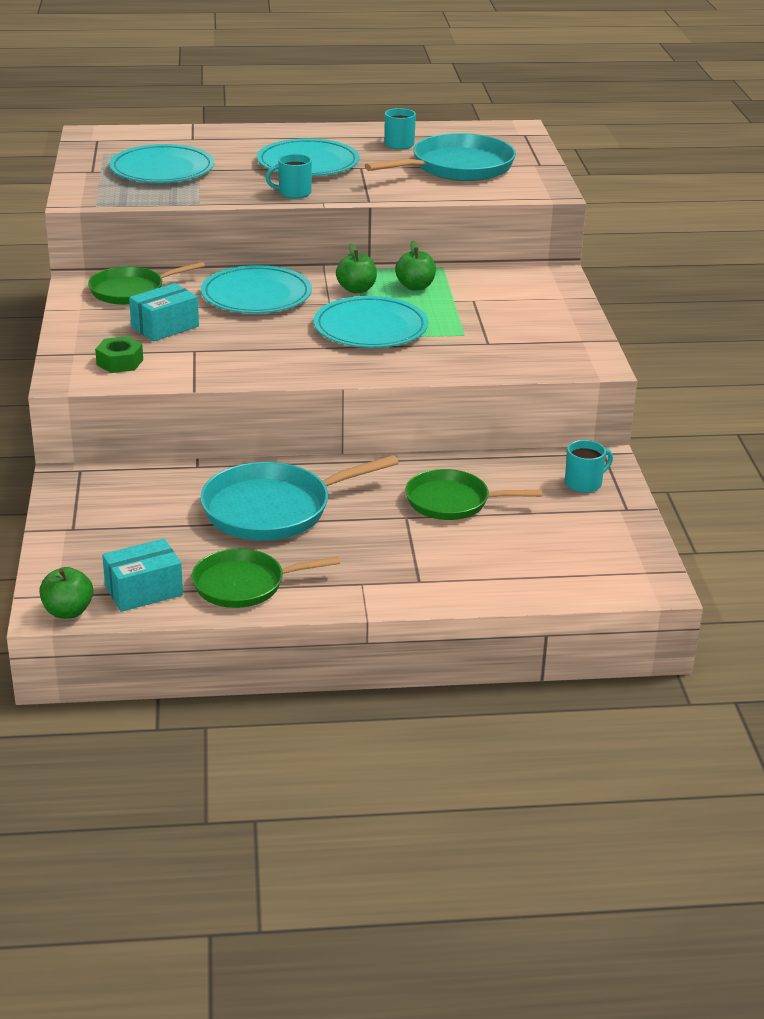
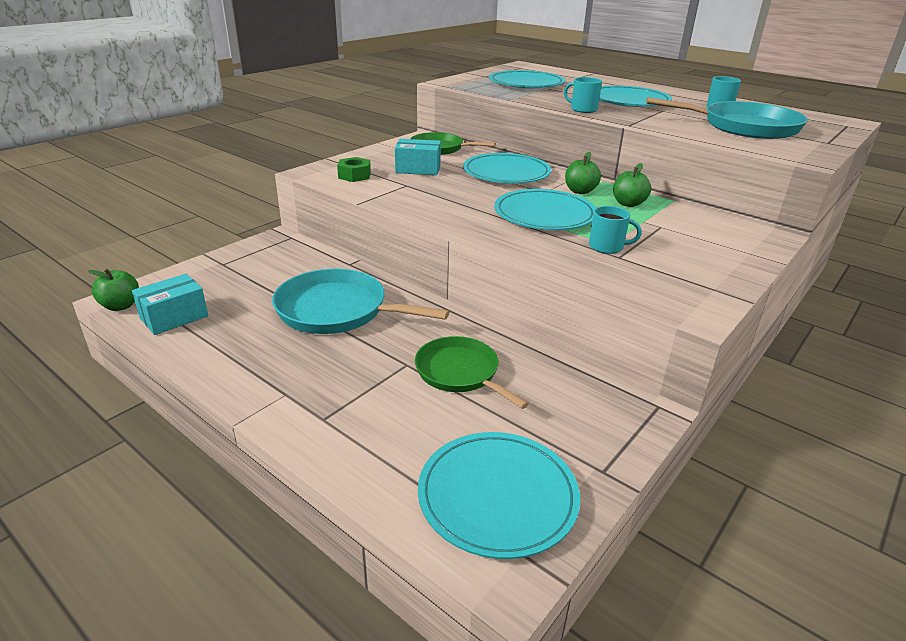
camera: 45 degrees right, 0 degrees up
(144, 591) = (174, 317): turquoise box -> turquoise box turned 60 degrees counterclockwise
(244, 585) = (224, 347): green pan -> none
(584, 483) = (597, 422): turquoise mug -> turquoise mug (607, 247)
(593, 555) = (497, 496): none -> turquoise plate

